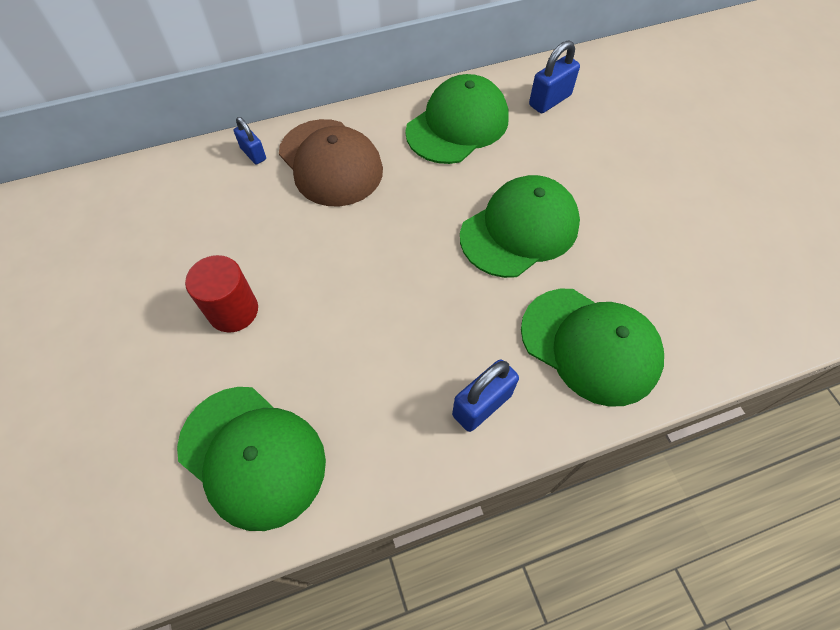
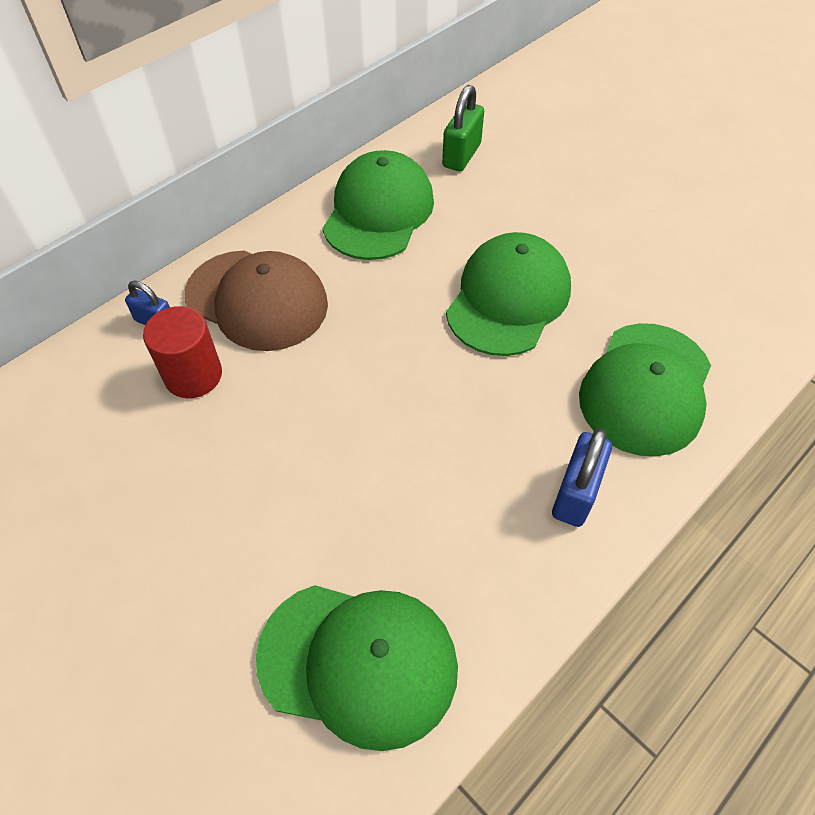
camera: 25 degrees left, 5 degrees down
(233, 311) = (237, 510): red cylinder -> red cylinder (193, 375)
(550, 100) = (461, 155): blue padlock -> green padlock
(590, 345) = (646, 388): green cap -> green cap turned 105 degrees clockwise

